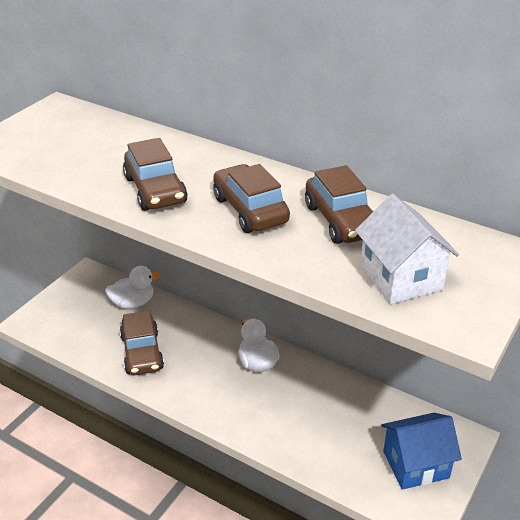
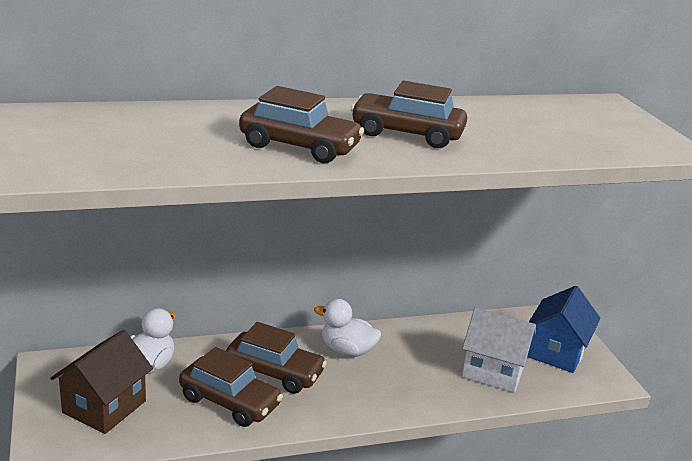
camera: 50 degrees left, 10 degrees down
(80, 314) = (104, 407): none -> brown house
(341, 221) = (481, 119): brown car -> brown car (274, 372)
(400, 278) = (588, 137): white house -> white house (493, 371)

